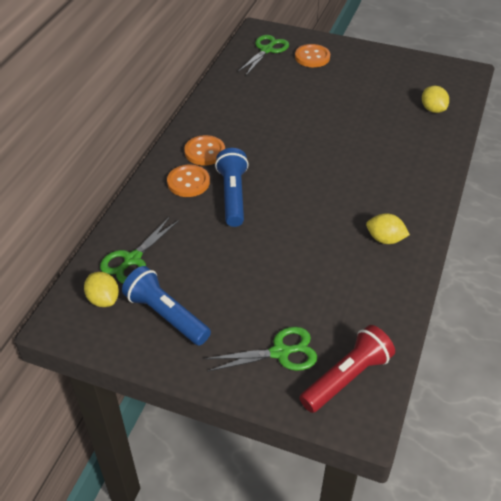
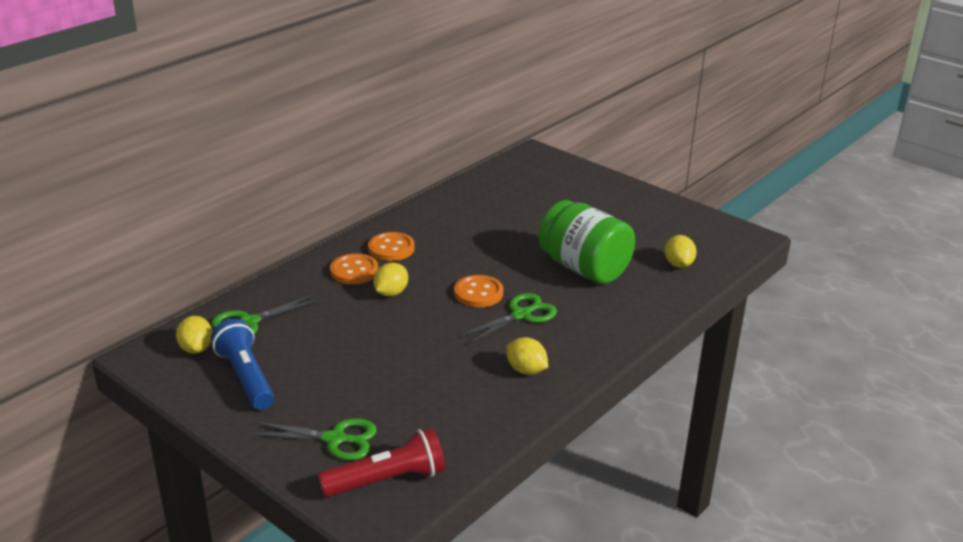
camera: 20 degrees right, 15 degrees down
(233, 196) = (391, 293): blue flashlight -> yellow lemon
(267, 50) = (528, 172): green scissors -> green scissors (521, 315)
(312, 57) = (574, 188): orange button -> orange button (478, 293)
(367, 131) = (584, 268): none -> green jar

